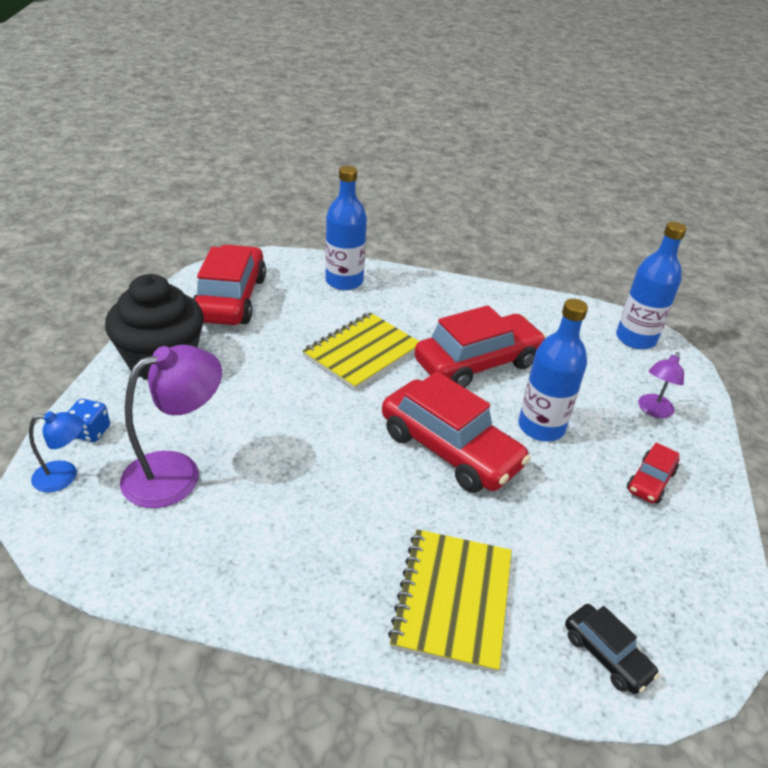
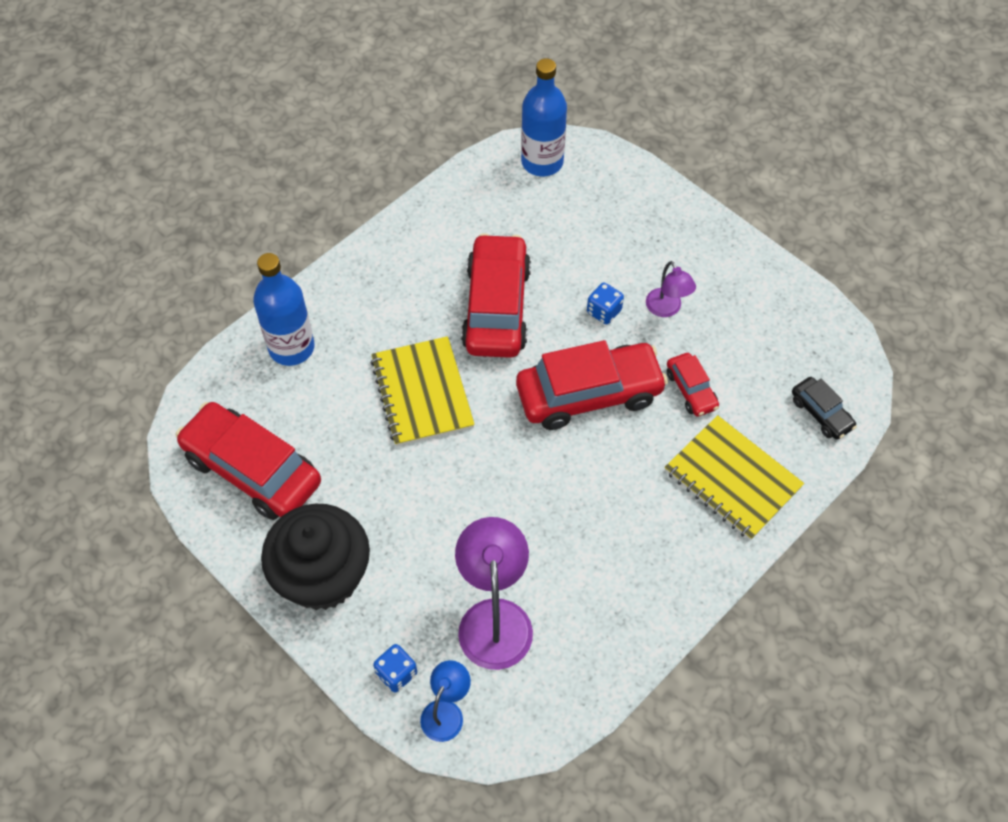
camera: 55 degrees left, 20 degrees up
(541, 427) = (604, 311): blue bottle -> blue dice
(606, 655) = (821, 413): black car -> black car turned 60 degrees clockwise
(650, 481) = (702, 277): red car -> red car (691, 390)
(653, 410) = (633, 218): purple lamp -> purple lamp (667, 309)

